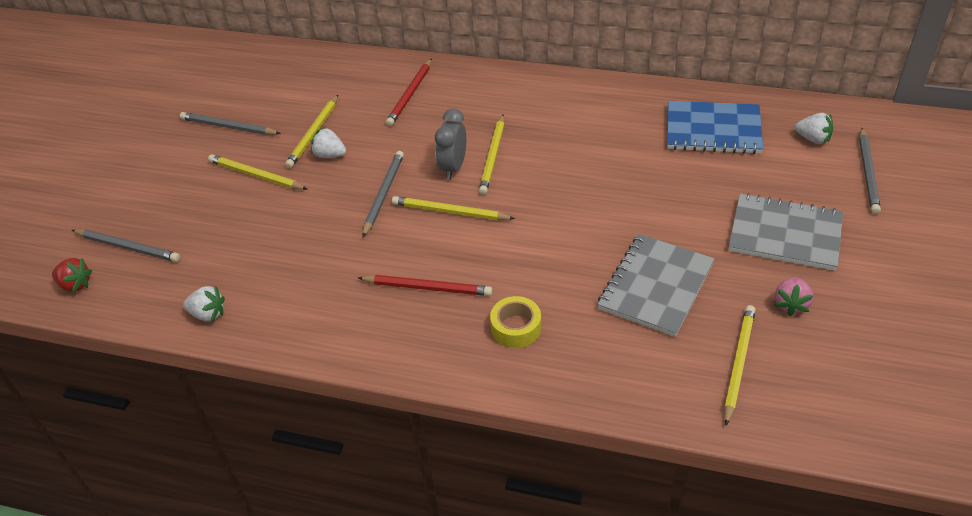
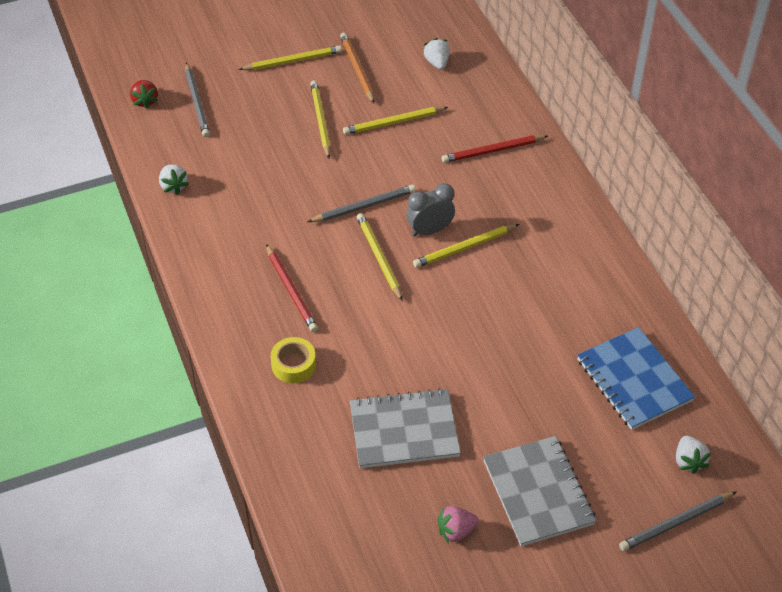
camera: 50 degrees right, 5 degrees up
(228, 127) = (357, 69): grey pencil -> orange pencil
(329, 155) = (378, 147): white strawberry -> white strawberry (437, 62)
(738, 364) = (363, 522): yellow pencil -> yellow pencil (293, 61)

